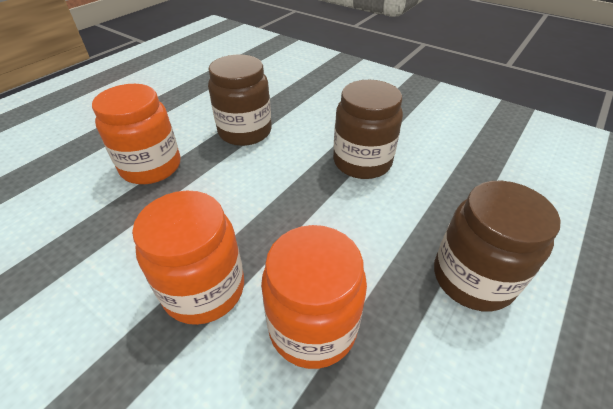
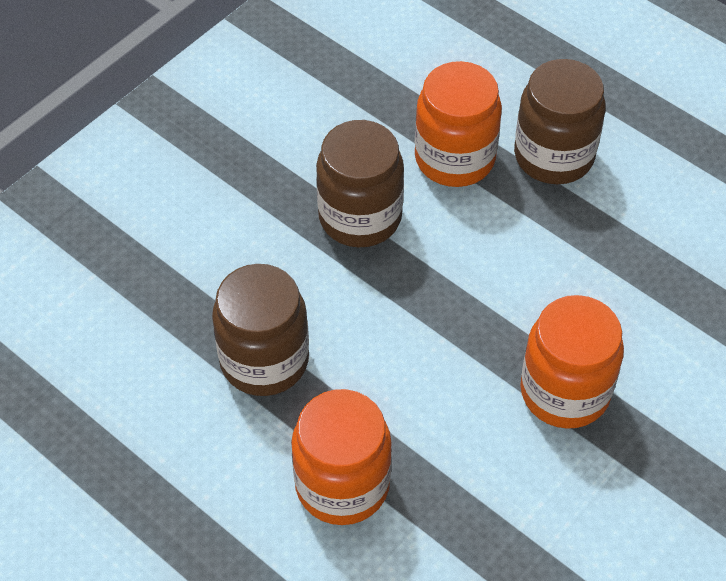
camera: 85 degrees left, 10 degrees up
(312, 327) = (608, 295): orange jar -> orange jar (454, 158)

